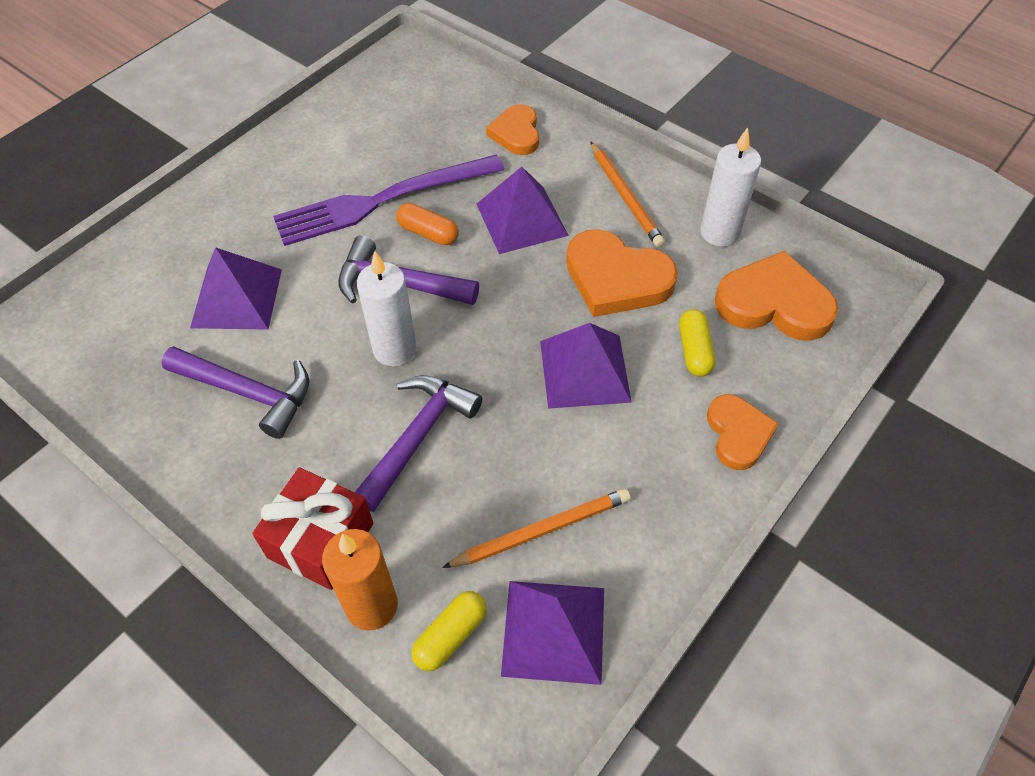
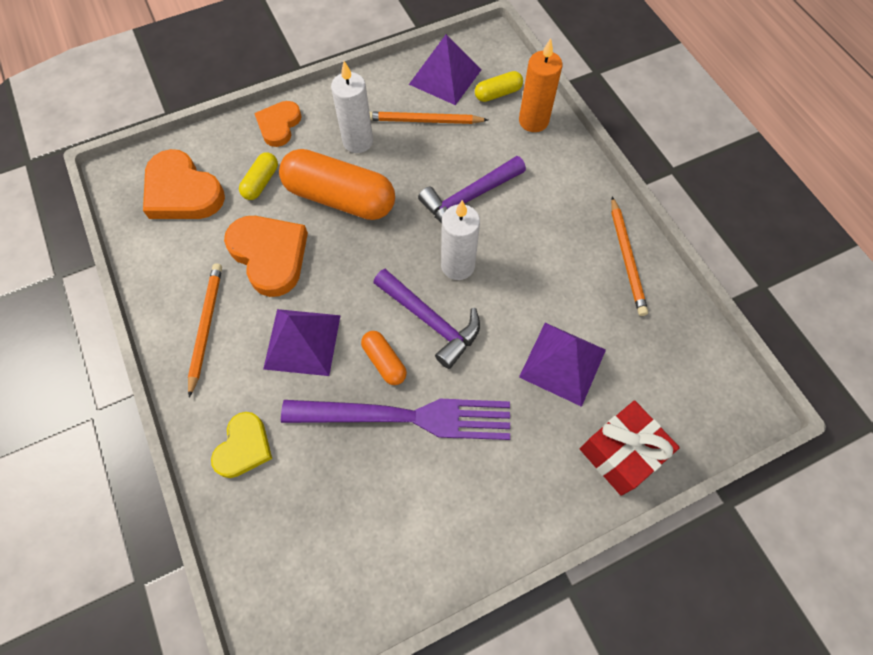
camera: 155 degrees left, 10 degrees up
(179, 441) = (627, 258): none -> orange pencil
(248, 392) = (572, 275): purple hammer -> none
(321, 540) = (551, 162): red gift -> red gift (621, 453)
(516, 133) = (244, 447): orange heart -> yellow heart
(584, 371) = (340, 198): purple pyramid -> orange capsule
(719, 232) = (166, 261): white candle -> white candle (358, 141)

